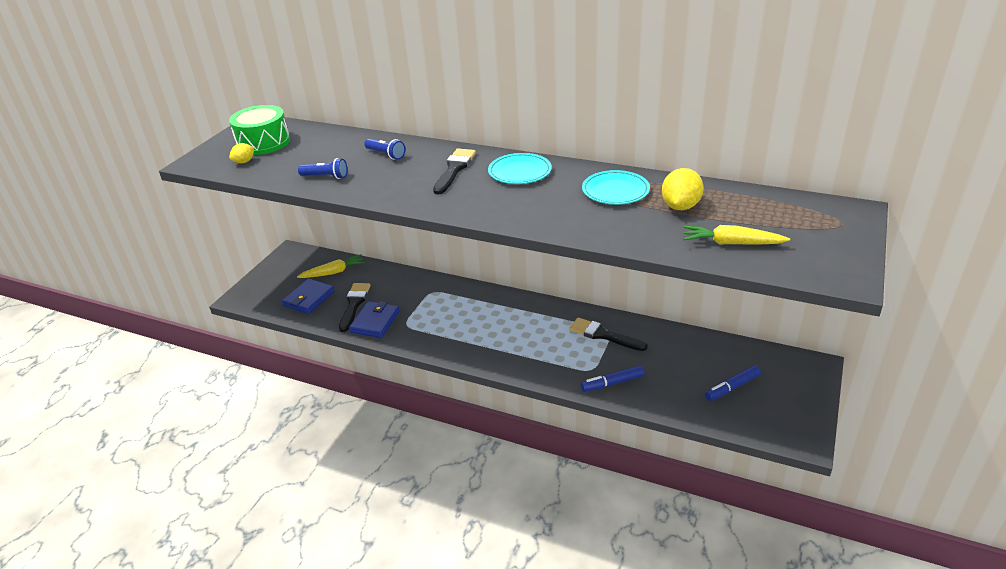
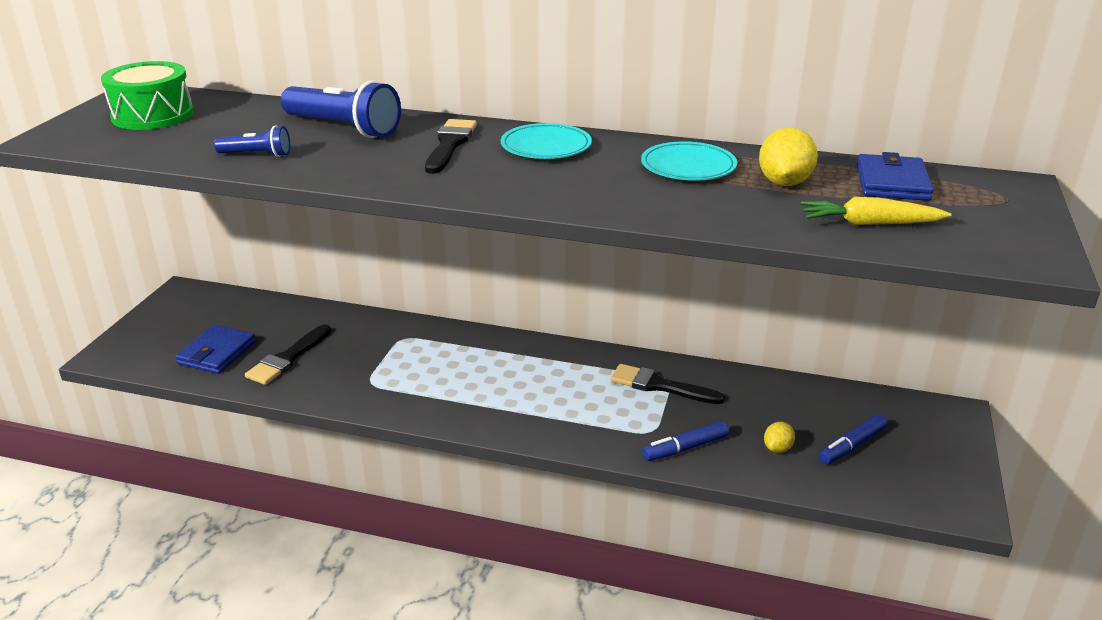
camera: 10 degrees left, 5 degrees down
(244, 162) = (126, 138): yellow lemon -> yellow lemon (777, 448)
(333, 272) = (251, 317): yellow carrot -> none
(354, 304) = (287, 358): black brush -> black brush turned 150 degrees counterclockwise
(375, 322) = (322, 381): blue wallet -> blue wallet (892, 183)
(386, 154) = (344, 128): blue flashlight -> blue flashlight, size x1.90

